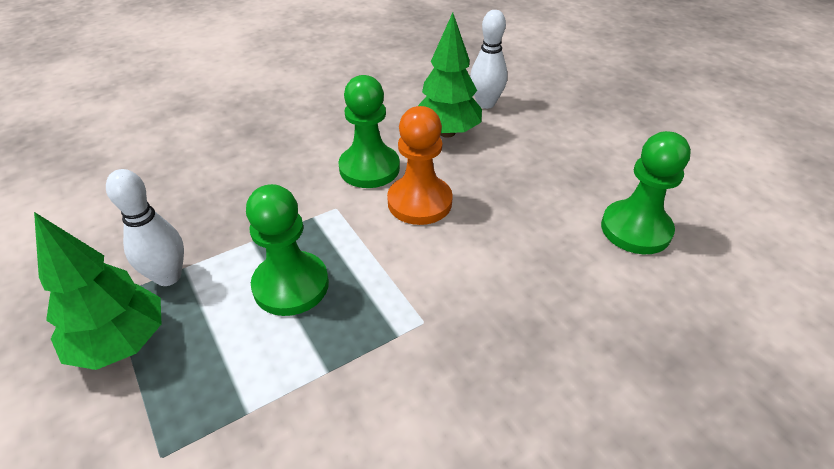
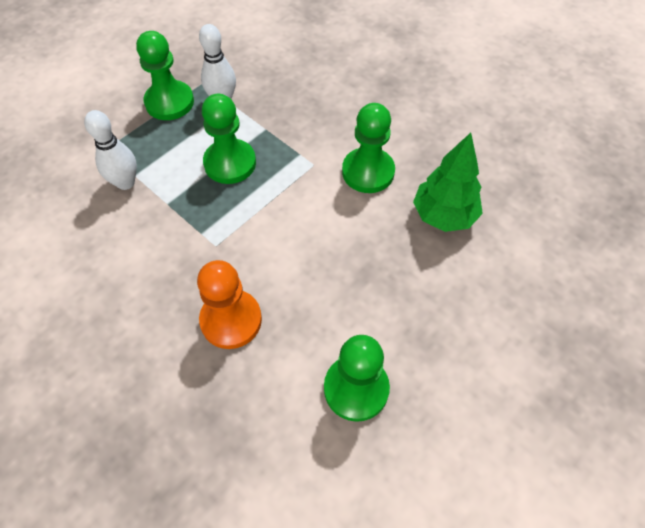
camera: 75 degrees right, 15 degrees up
(121, 343) = (169, 102): green tree -> green pawn
(419, 202) = (337, 216): orange pawn -> orange pawn (231, 320)
(486, 103) = (510, 239): white bowling pin -> white bowling pin (125, 182)

